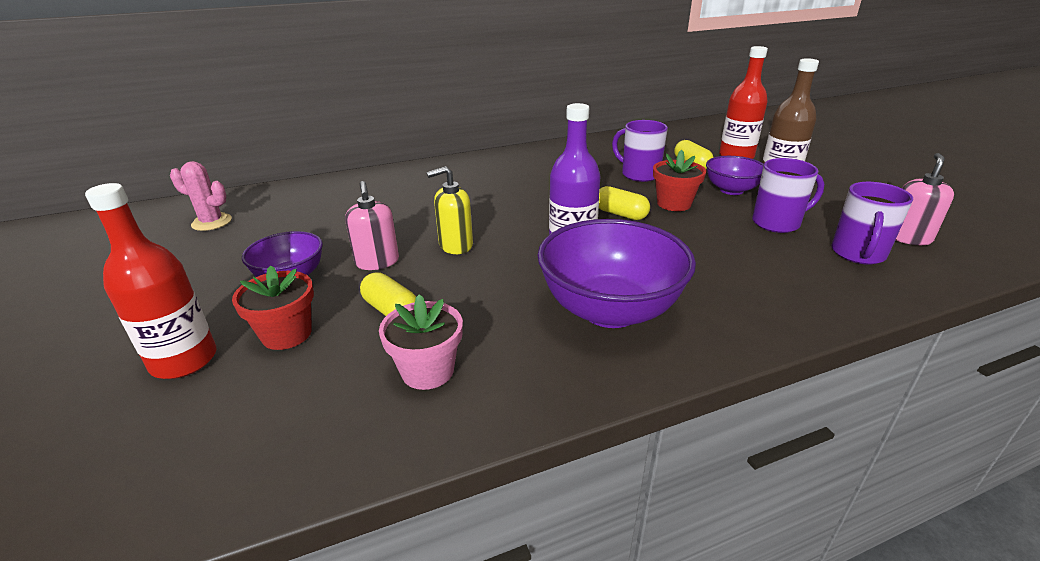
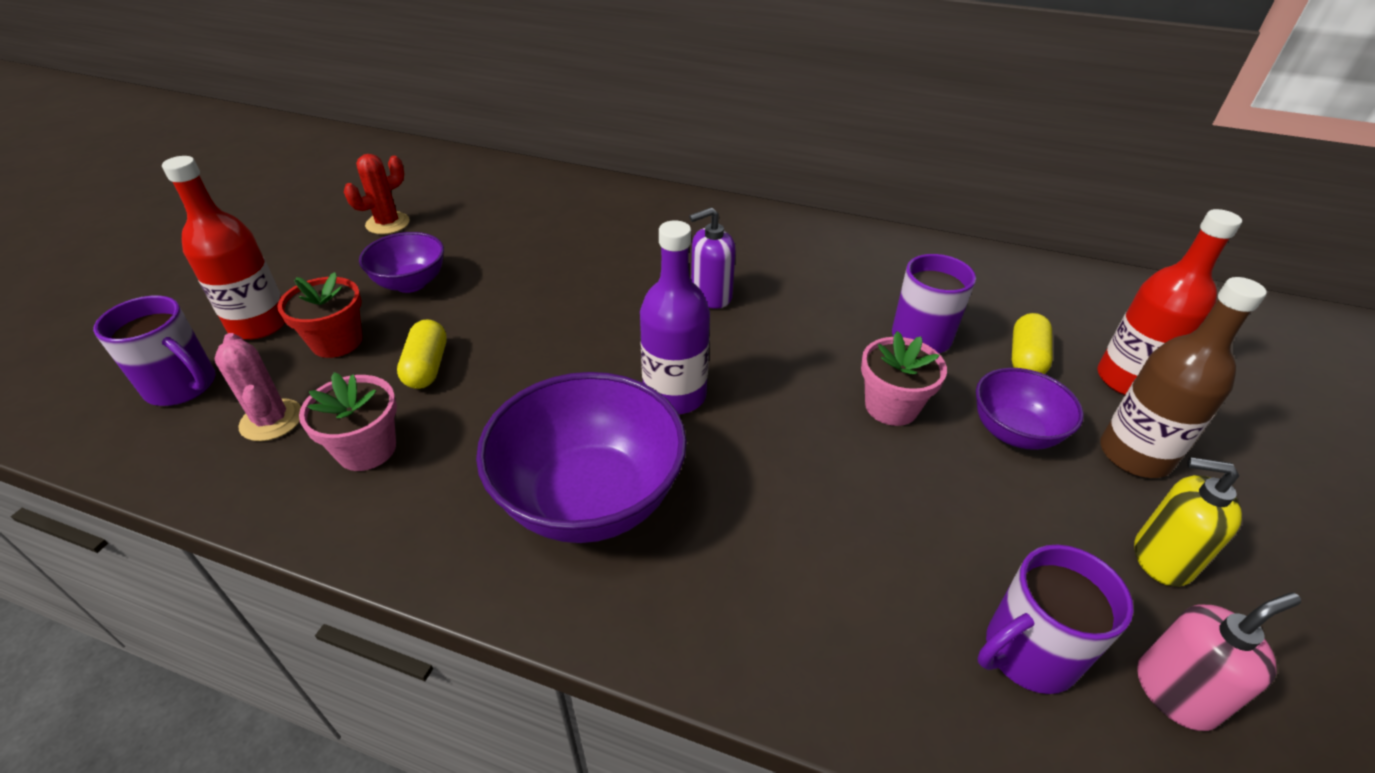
camera: 40 degrees right, 10 degrees up
(203, 256) = (388, 223): none -> red cactus
(212, 222) = (437, 187): pink cactus -> pink cactus (271, 420)
(377, 262) = (488, 305): pink soap dispenser -> none
(455, 245) = (573, 324): yellow soap dispenser -> yellow soap dispenser (1161, 558)
(513, 200) = (711, 296): none -> purple soap dispenser
(620, 214) = (798, 383): yellow capsule -> none
(674, 204) = (891, 407): red flower pot -> pink flower pot
(777, 223) = (989, 525): purple mug -> purple mug (183, 386)

